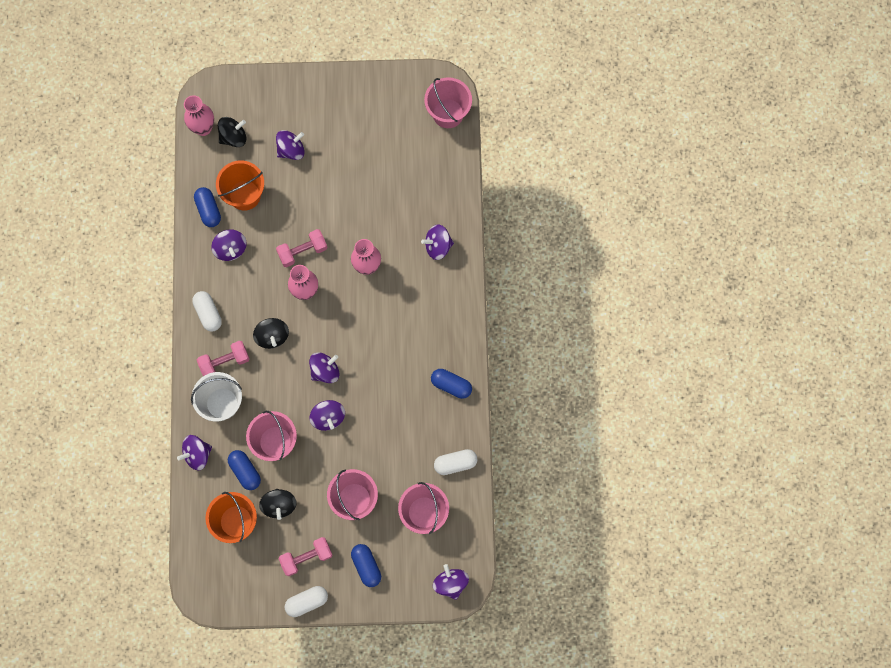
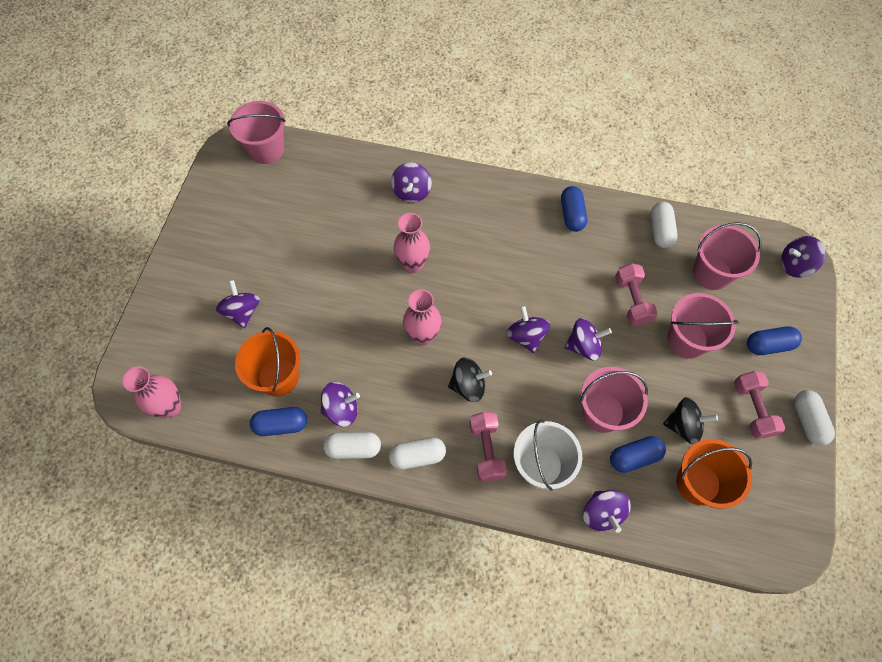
camera: 75 degrees left, 10 degrees down
(203, 266) = (353, 448): none -> white capsule
(233, 137) = (198, 373): black spinning top -> none
(302, 251) = (372, 327): pink dumbbell -> pink dumbbell (632, 300)
(451, 385) = (572, 215): blue capsule -> blue capsule turned 45 degrees counterclockwise

